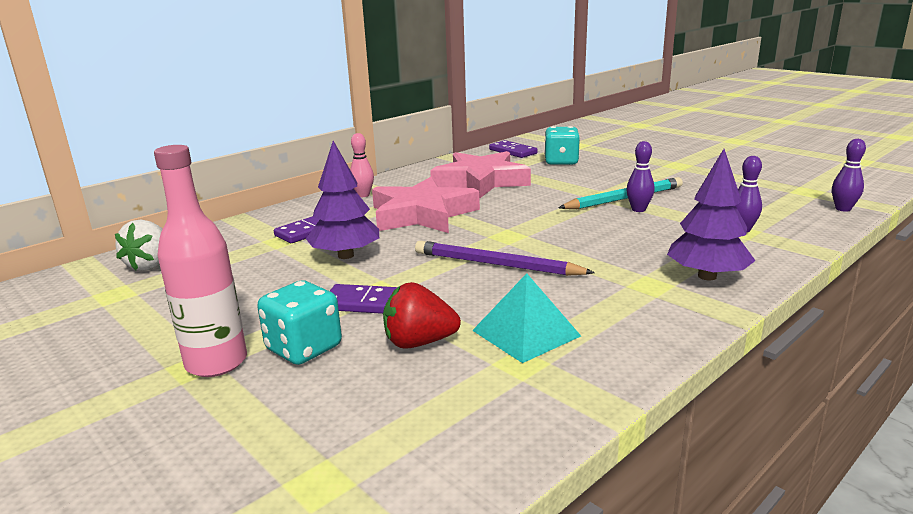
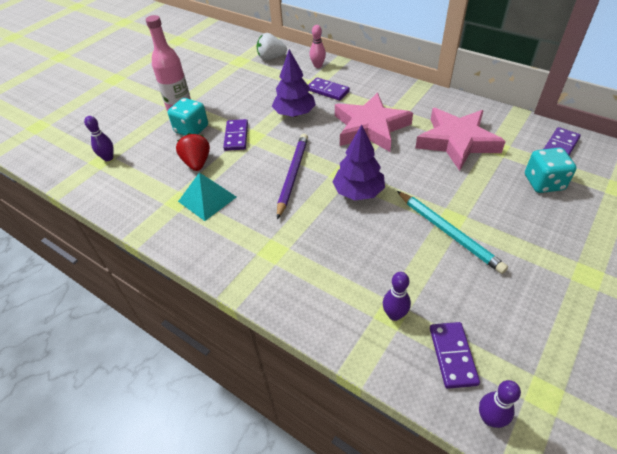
camera: 80 degrees right, 25 degrees up
(363, 195) = (399, 93): pink bowling pin -> pink bowling pin (318, 66)
(638, 209) = (423, 243): purple bowling pin -> purple bowling pin (108, 158)
(707, 276) = (291, 282): purple tree -> purple tree (358, 192)
(783, 213) = (452, 355): none -> purple domino

